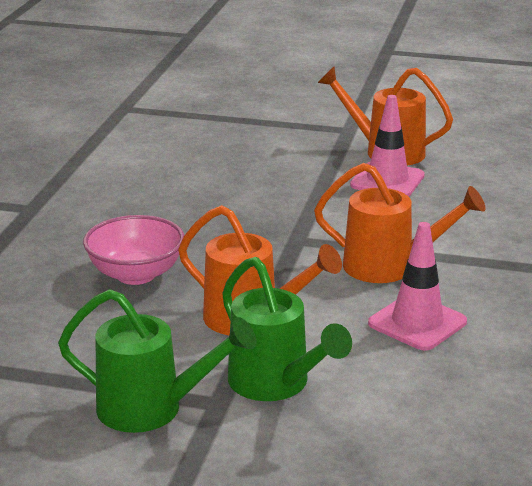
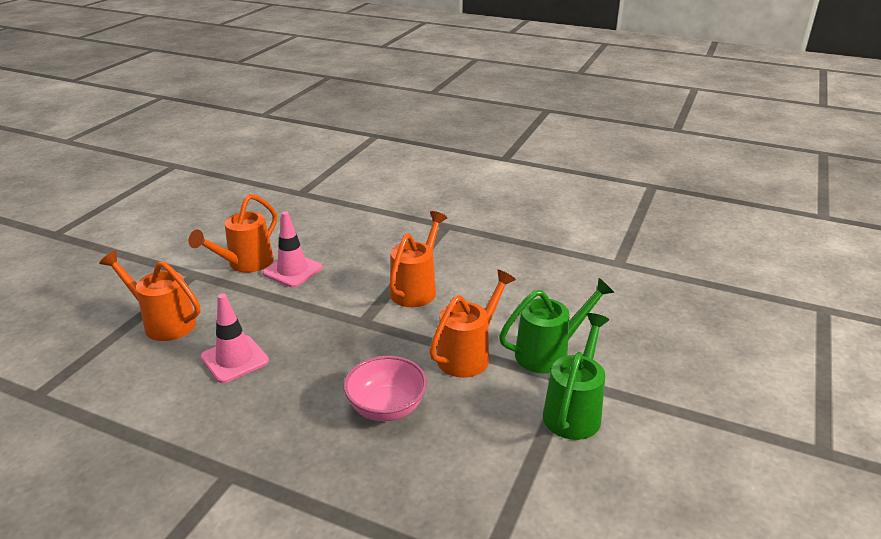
camera: 80 degrees left, 5 degrees up
(250, 134) = (164, 322): none -> orange watering can
(417, 323) = (487, 289): pink traffic cone -> pink traffic cone (234, 359)

